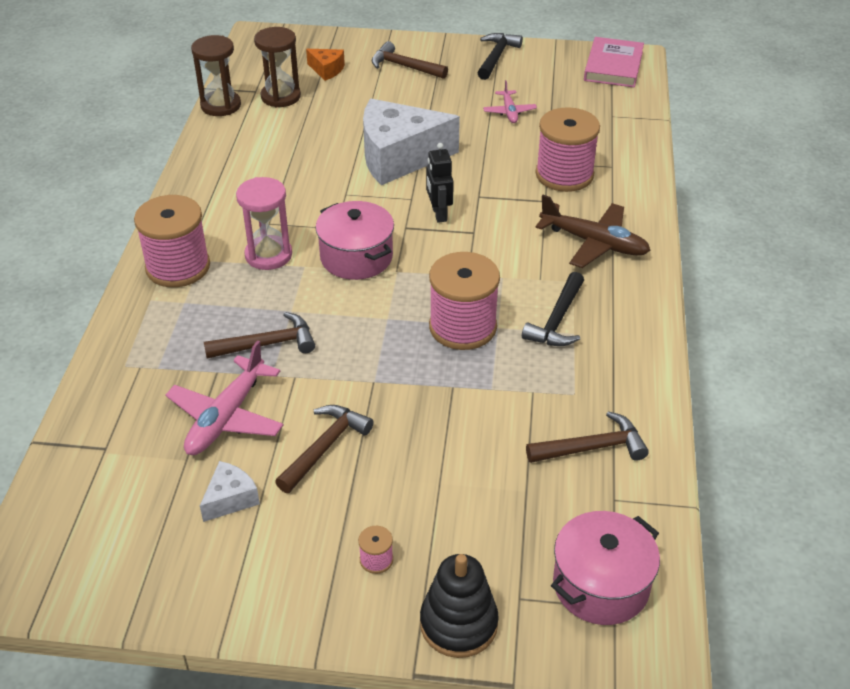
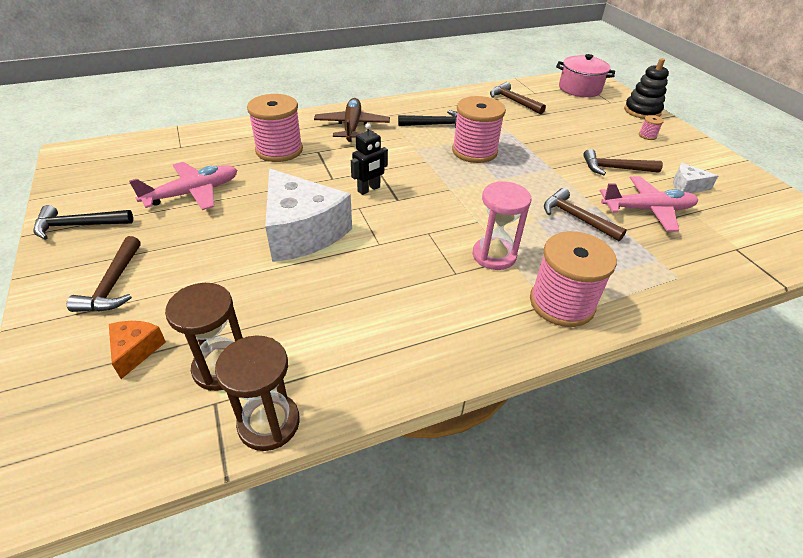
camera: 120 degrees left, 0 degrees up
(356, 257) = (453, 210): pink pot -> none
(509, 112) = (193, 193): pink plane -> pink plane, size x1.77
(613, 66) = (89, 159): pink book -> none

